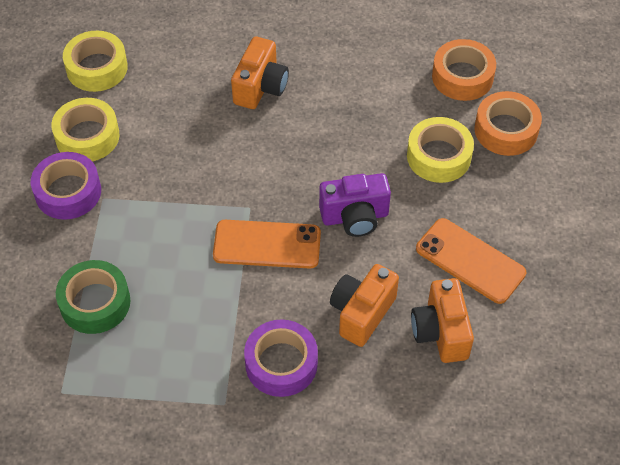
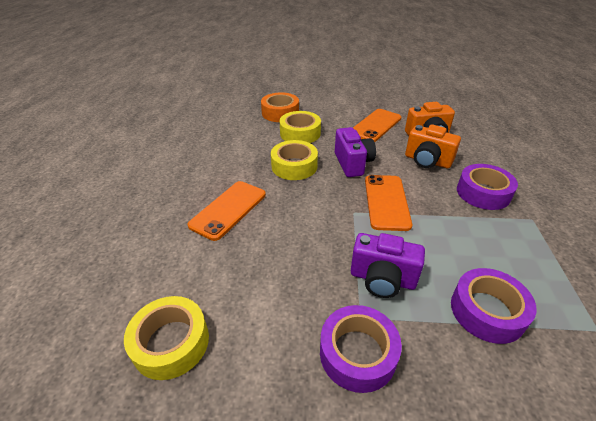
camera: 90 degrees left, 15 degrees down
(87, 136) = (276, 341): yellow tape -> yellow tape (294, 166)
(95, 303) = (487, 311): green tape -> purple tape
(144, 221) = (382, 279): none -> purple camera
(260, 87) = (228, 209): orange camera -> orange phone
(462, 77) = (236, 124): orange tape -> none

